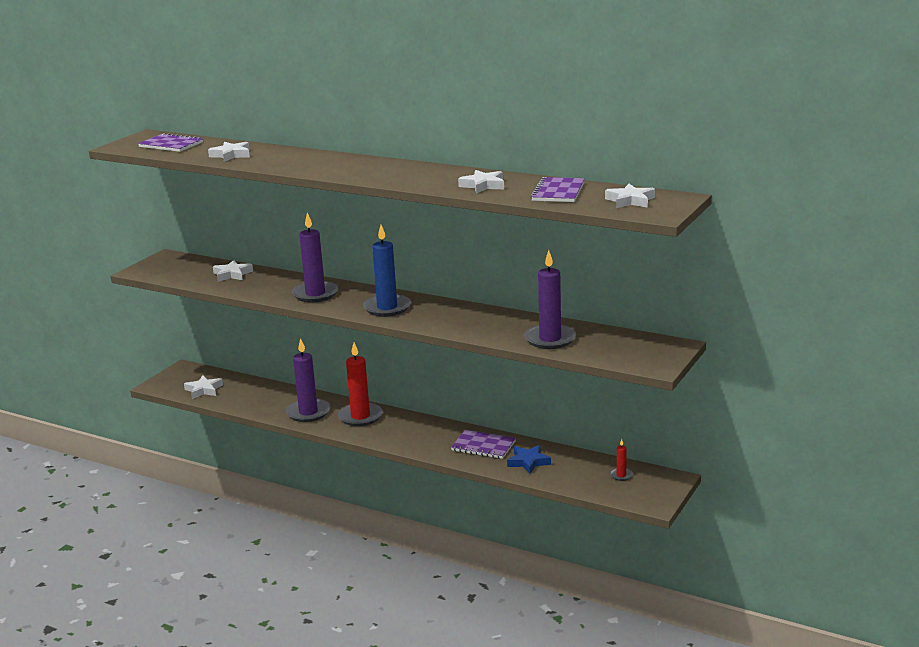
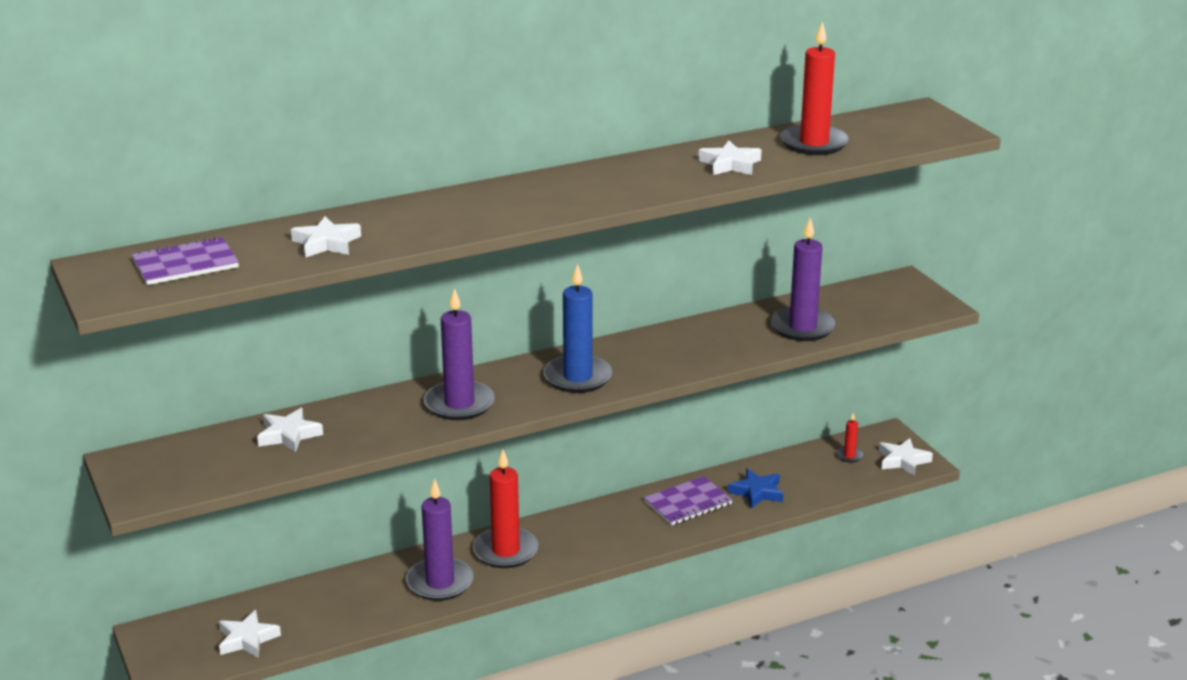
camera: 55 degrees left, 5 degrees up
(558, 192) = (814, 143): purple notebook -> red candle
(630, 201) = (896, 128): white star -> white star (903, 461)

